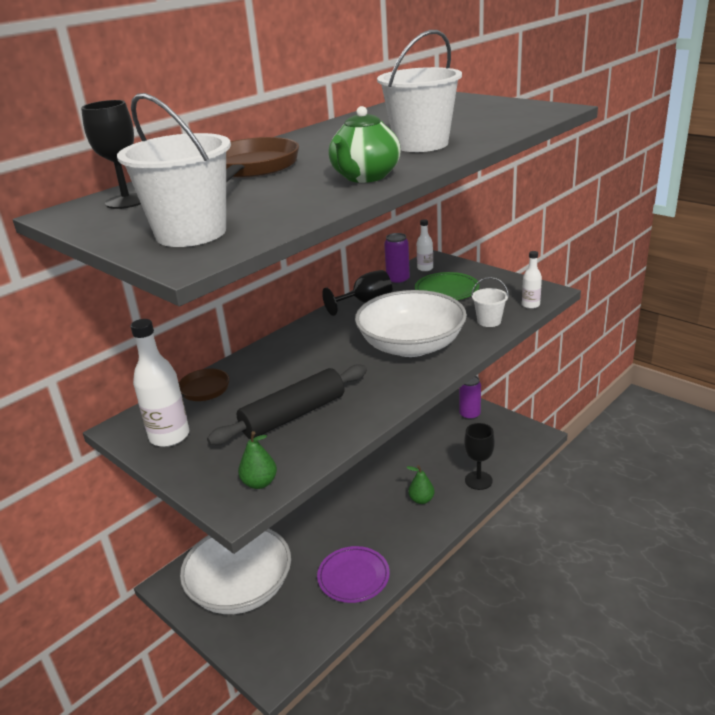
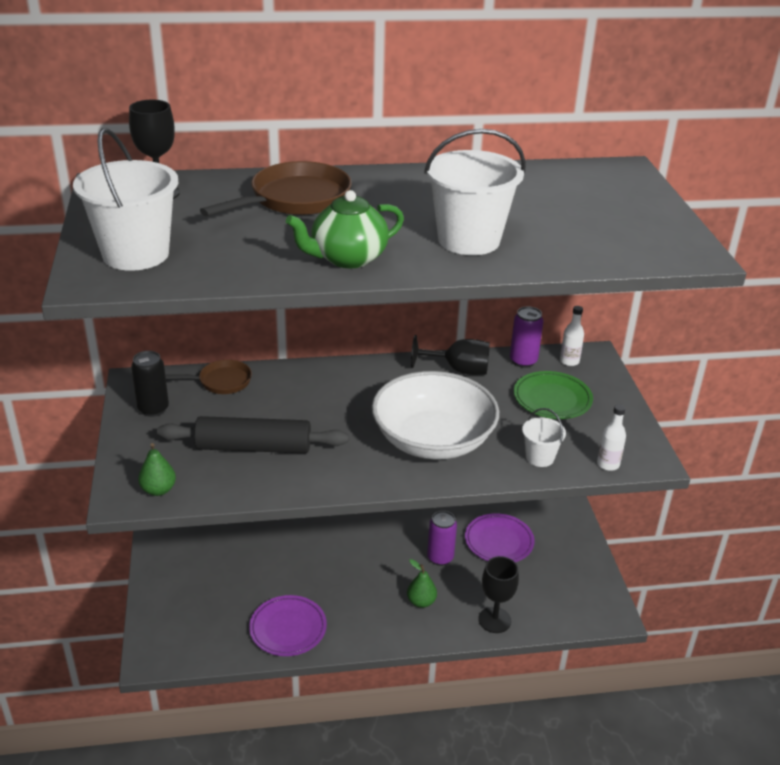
camera: 35 degrees right, 5 degrees up
(169, 436) = (153, 409): white bottle -> black can
(241, 588) = (200, 576): white bowl -> none
(424, 435) = (499, 541): none -> purple plate
(469, 415) = (569, 549): purple can -> purple can (440, 558)

